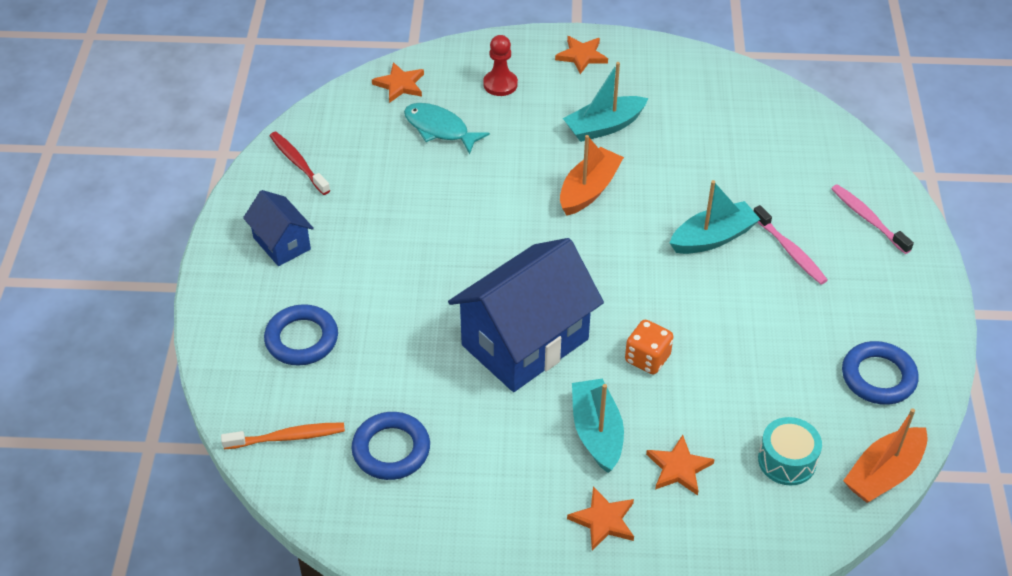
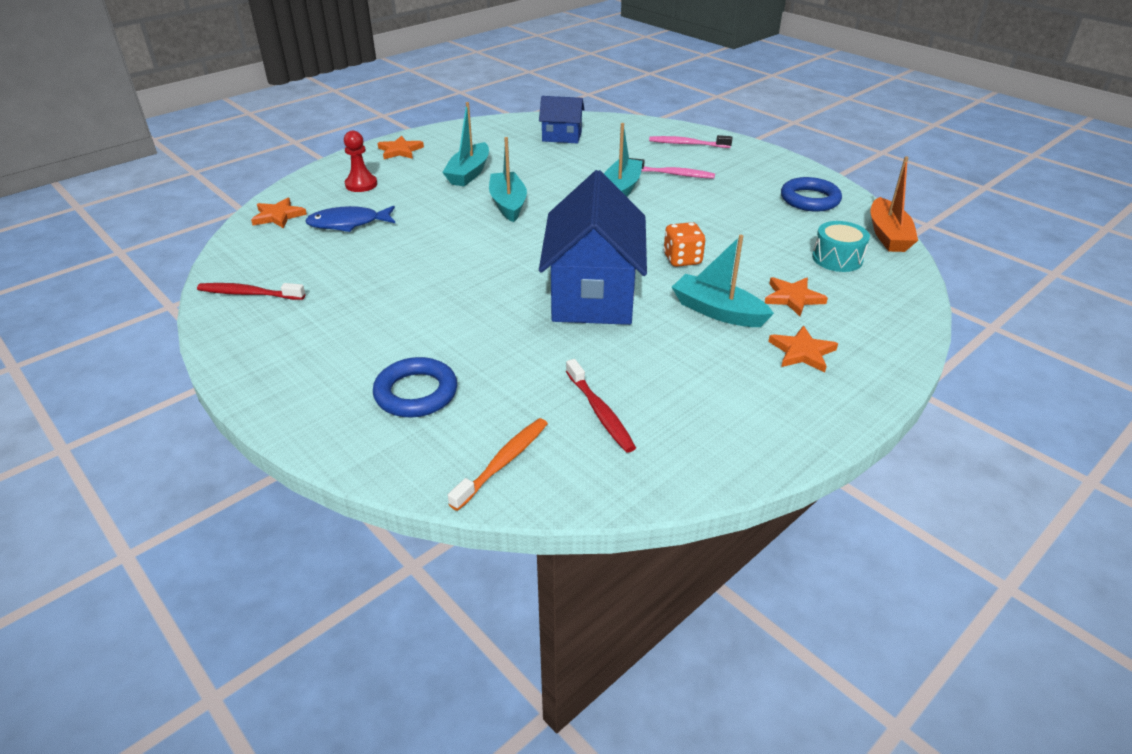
camera: 45 degrees left, 10 degrees down
(281, 243) = (305, 346): blue house -> blue house (562, 137)
(391, 450) = (600, 412): blue ring -> red toothbrush
(439, 129) = (348, 223): turquoise fish -> blue fish
(589, 190) = (508, 204): orange boat -> turquoise boat

